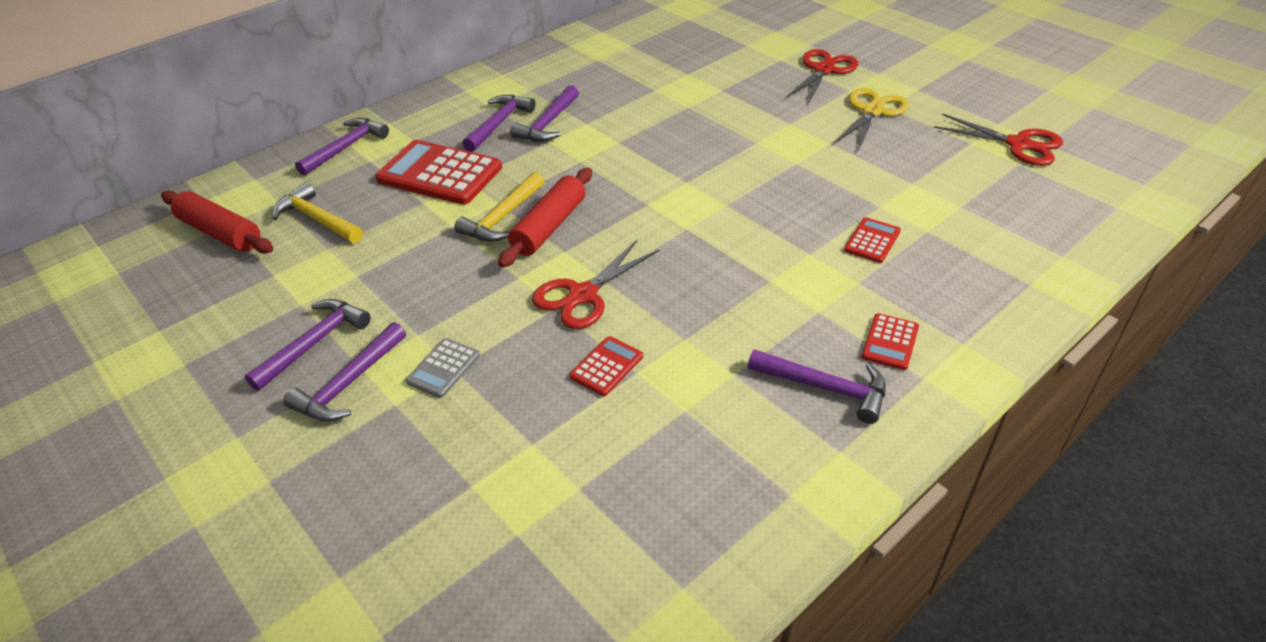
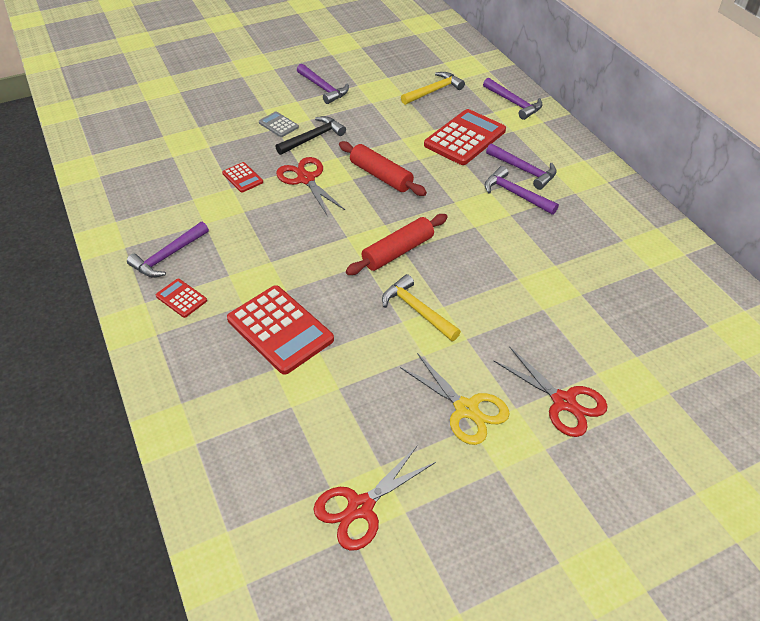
camera: 105 degrees right, 5 degrees up
(221, 233) = (436, 61): red rolling pin -> red rolling pin (398, 252)
(348, 384) = (287, 97): purple hammer -> none
(473, 315) = (313, 138): none -> black hammer
(502, 217) = (401, 158): yellow hammer -> yellow hammer (417, 310)
(872, 241) = (280, 329): red calculator -> red calculator, size x2.06

